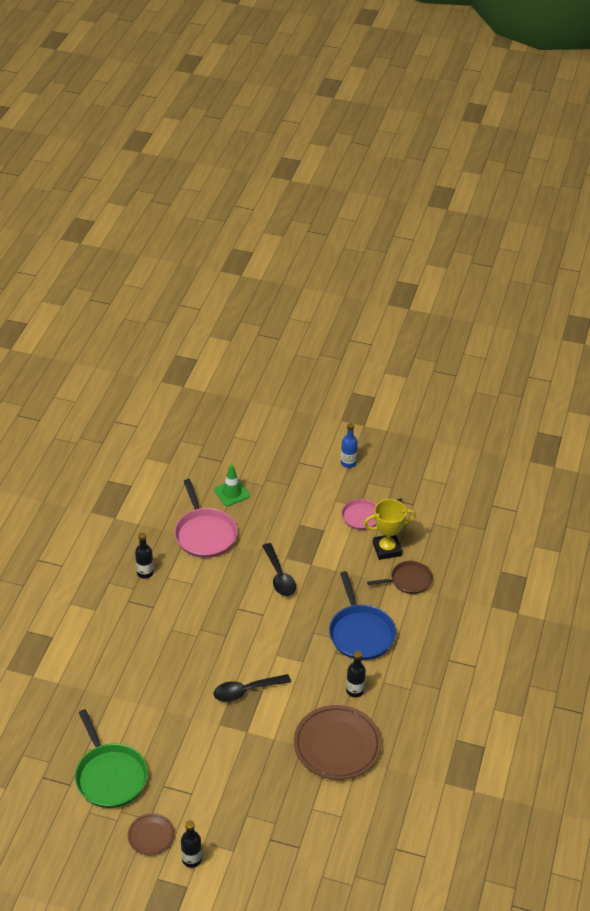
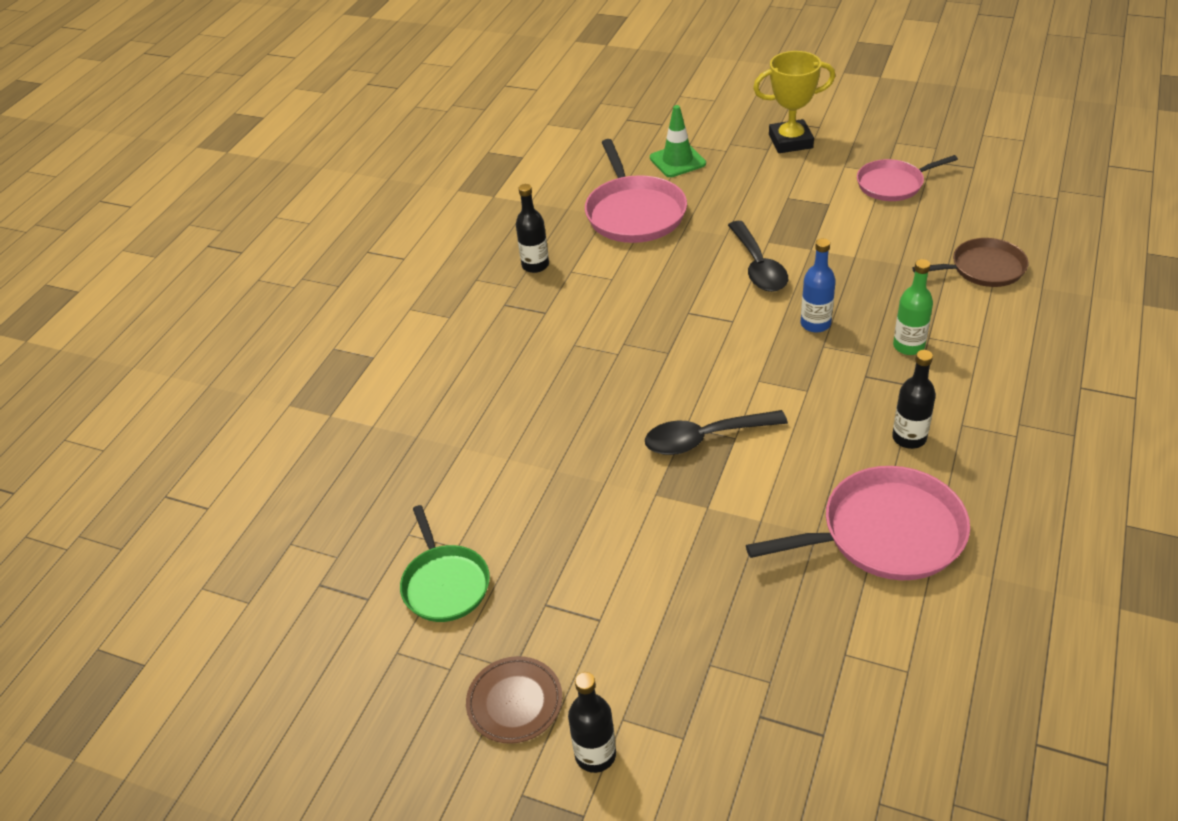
camera: 10 degrees right, 0 degrees up
(110, 776) = (445, 584): green pan -> green pan, size x0.64
(337, 745) = (885, 533): brown plate -> pink pan
(348, 463) = (860, 120): blue bottle -> blue bottle (815, 324)
(360, 633) = (908, 346): blue pan -> green bottle
(387, 549) = (938, 226): yellow trophy -> yellow trophy (790, 141)

